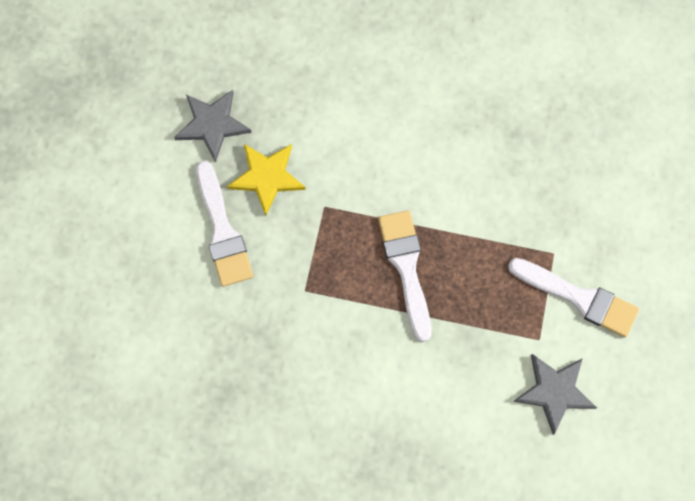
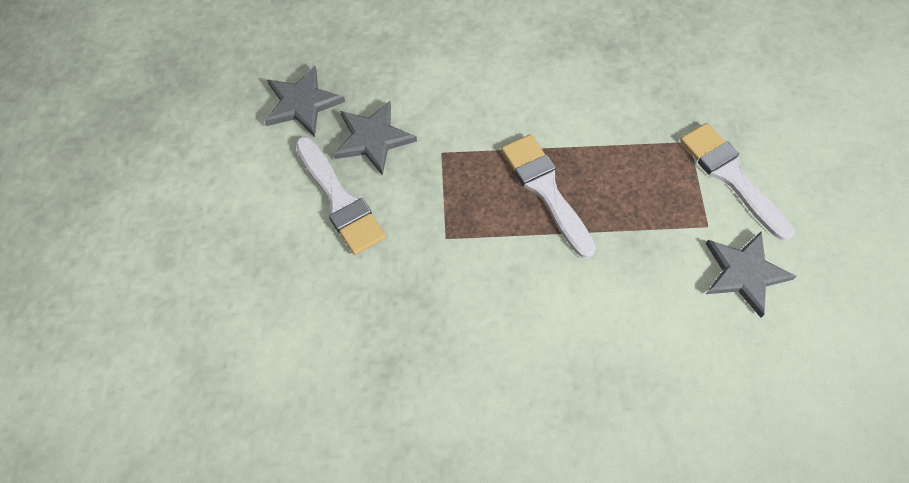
camera: 15 degrees left, 10 degrees down
(267, 177) = (373, 138): yellow star -> grey star
(578, 298) = (731, 177): white brush -> white brush turned 135 degrees counterclockwise

